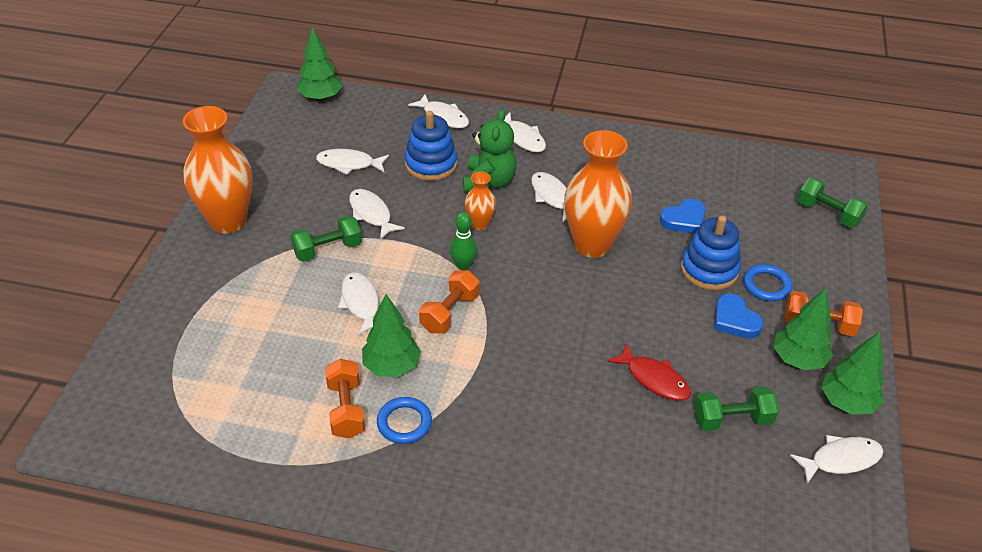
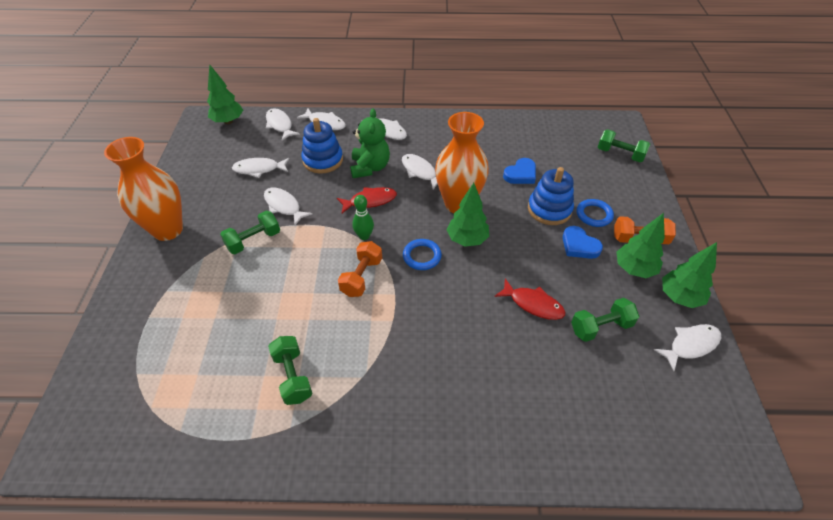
camera: 10 degrees left, 5 degrees up
(346, 409) = (292, 376): orange dumbbell -> green dumbbell
(361, 303) = (288, 281): white fish -> white fish (280, 125)
(391, 366) = (323, 331): green tree -> green tree (467, 239)
(404, 423) = (344, 380): blue ring -> blue ring (422, 256)
(479, 224) = (370, 201): orange vase -> red fish

